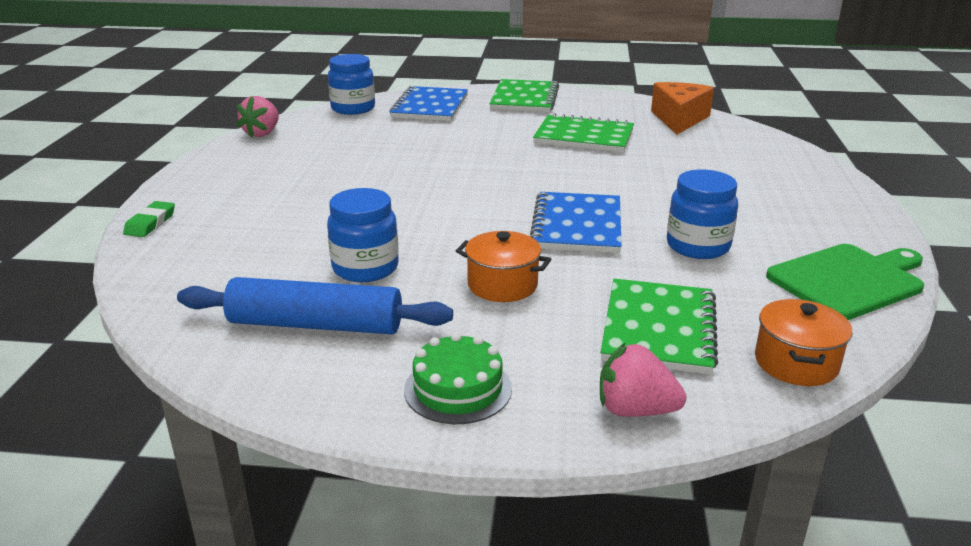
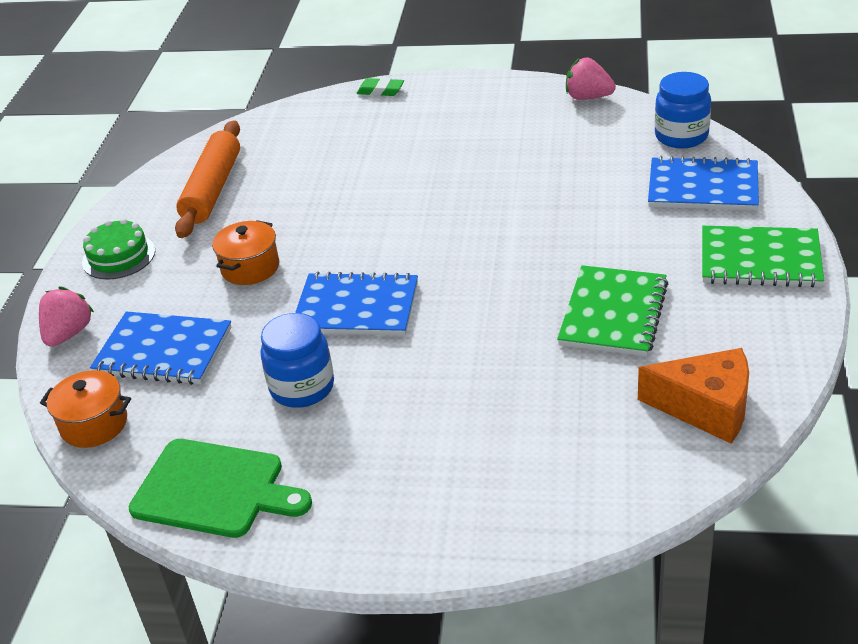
camera: 95 degrees right, 10 degrees up
(315, 324) = (212, 189): blue rolling pin -> orange rolling pin
(365, 268) = (290, 198): blue jar -> none
(659, 329) = (163, 351): green notebook -> blue notebook
(848, 280) = (214, 489): green cutting board -> green cutting board turned 45 degrees counterclockwise

